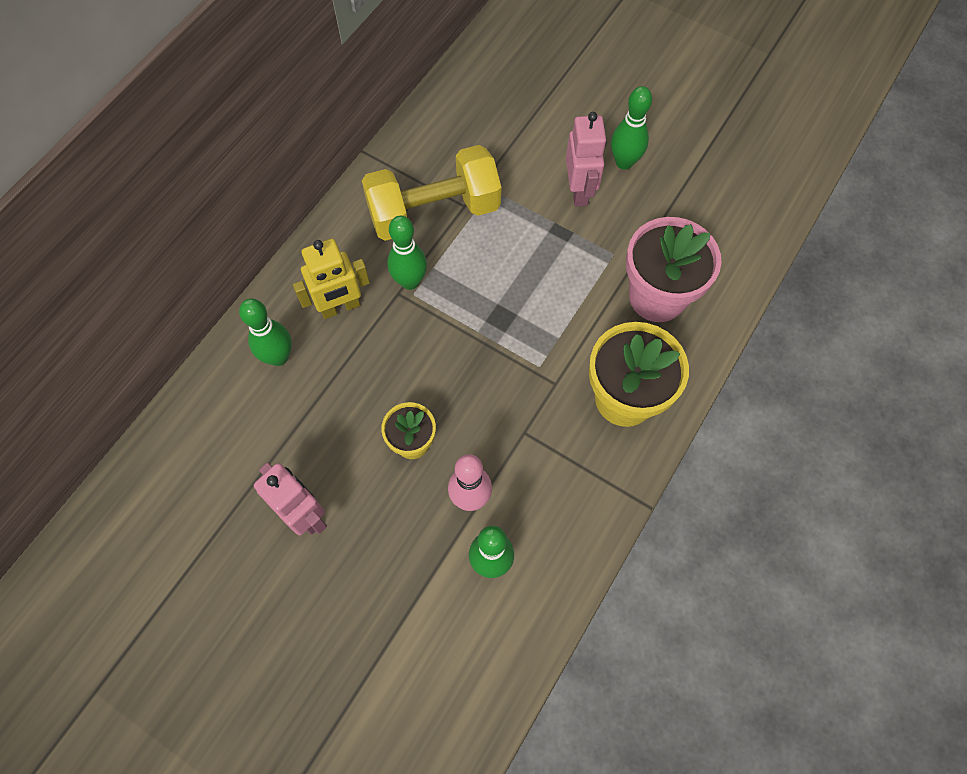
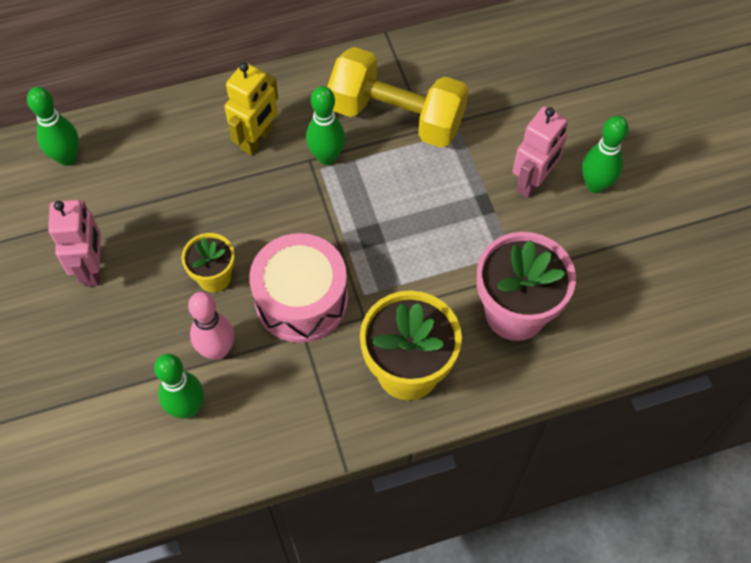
camera: 40 degrees right, 5 degrees down
(278, 357) = (180, 144): green bowling pin -> green bowling pin (67, 158)
(340, 307) = (257, 139): yellow robot -> yellow robot turned 75 degrees counterclockwise
(497, 407) = (301, 300): none -> pink drum

